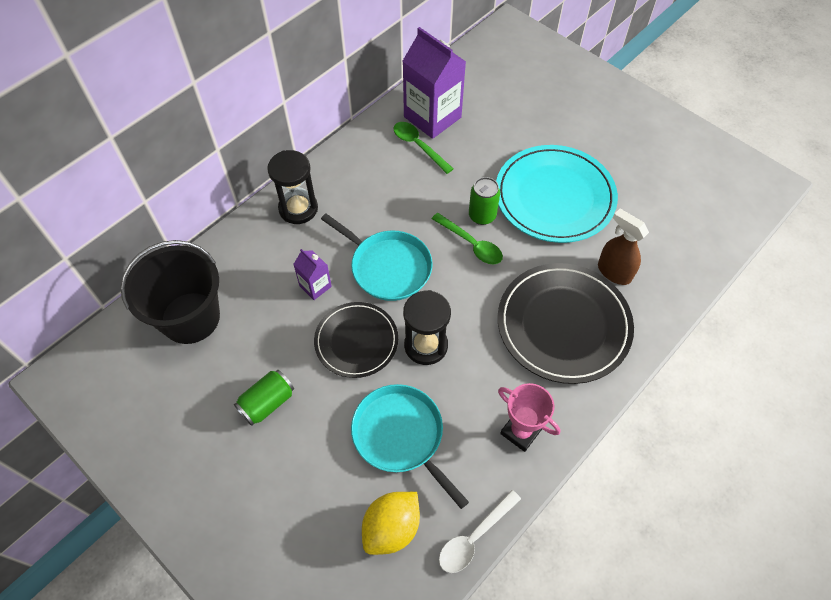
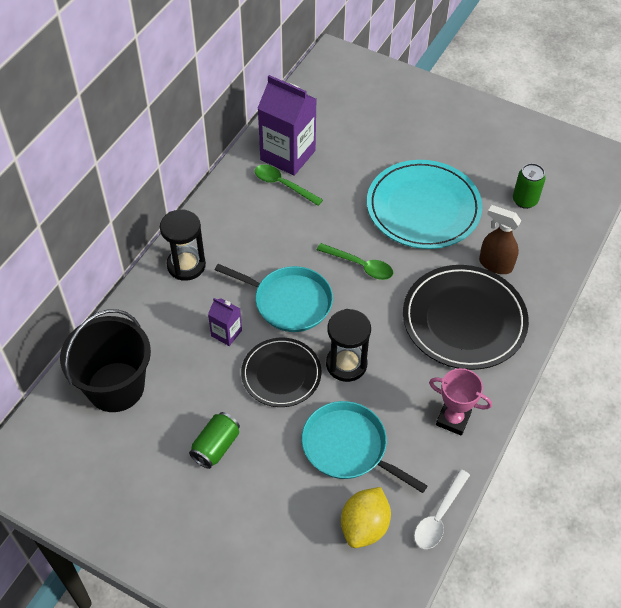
camera: 15 degrees left, 5 degrees down
(482, 216) = (362, 238): green can -> green can (524, 200)

